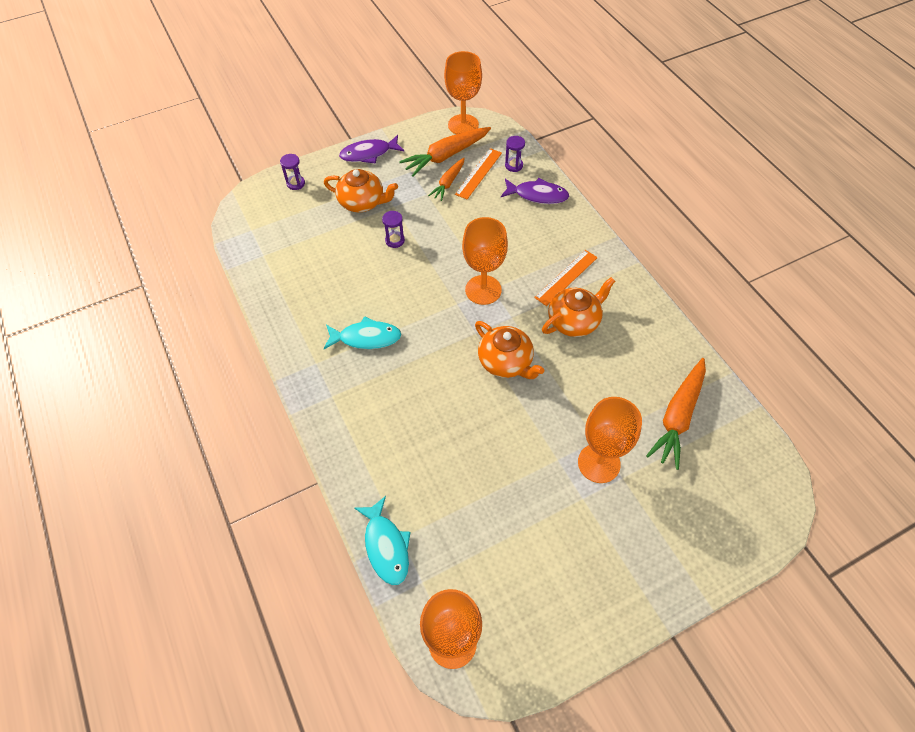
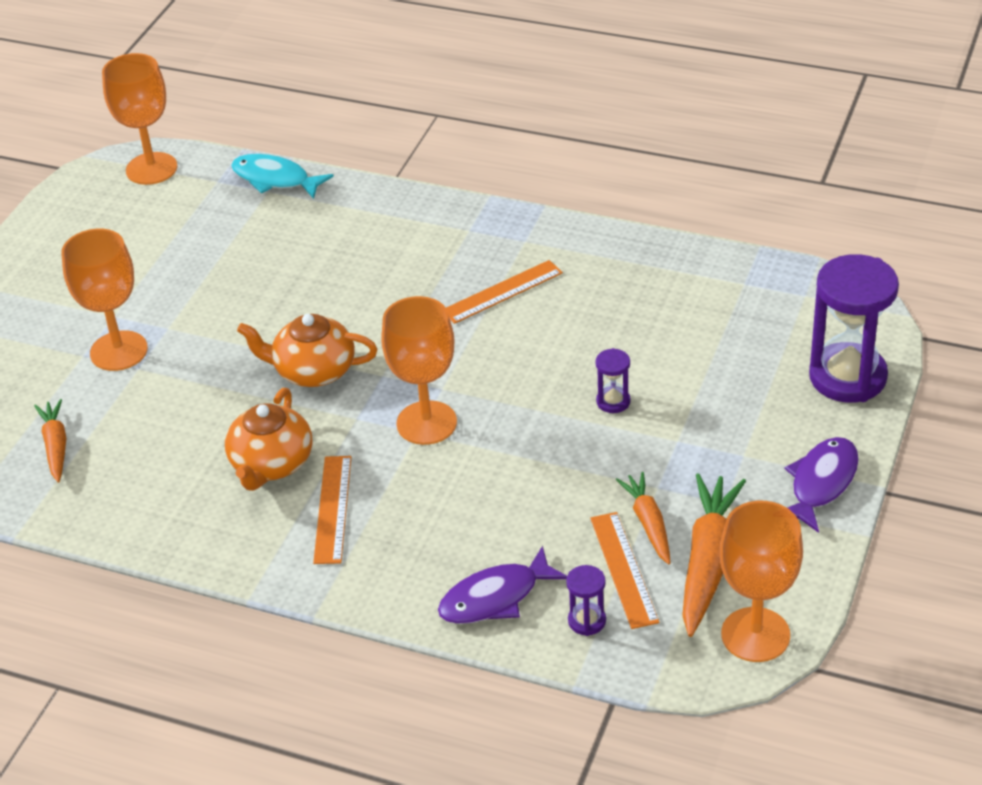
camera: 140 degrees right, 15 degrees down
(296, 183) = (847, 377): purple hourglass -> purple hourglass, size x2.27
(362, 202) = (724, 415): orange teapot -> none
(366, 338) = (502, 292): turquoise fish -> orange ruler
(678, 417) = (56, 446): orange carrot -> orange carrot, size x0.60

